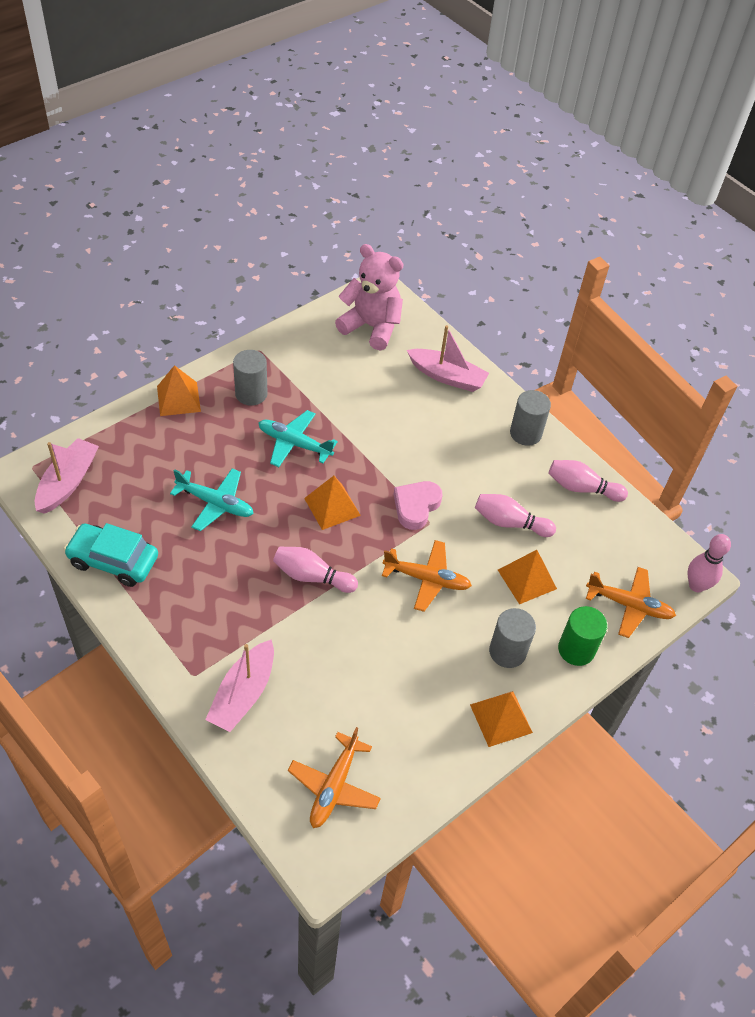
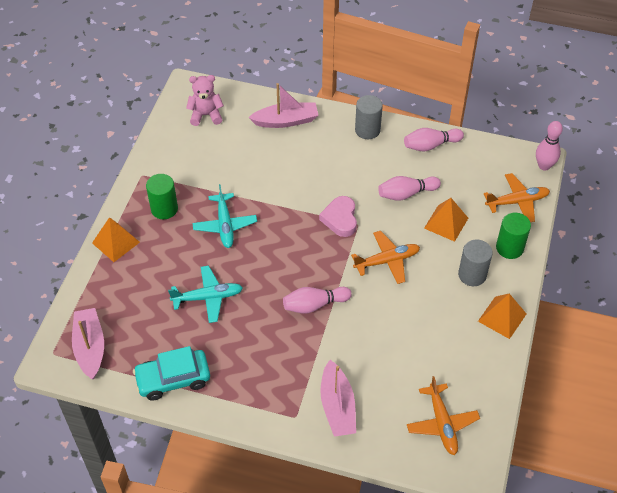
camera: 30 degrees left, 0 degrees up
(251, 394) = (164, 209): grey cylinder -> green cylinder
(294, 443) = (225, 225): turquoise plane -> turquoise plane turned 90 degrees counterclockwise
(332, 507) = (287, 252): orange pyramid -> none
(371, 327) = (206, 115): pink teddy bear -> pink teddy bear, size x0.66

